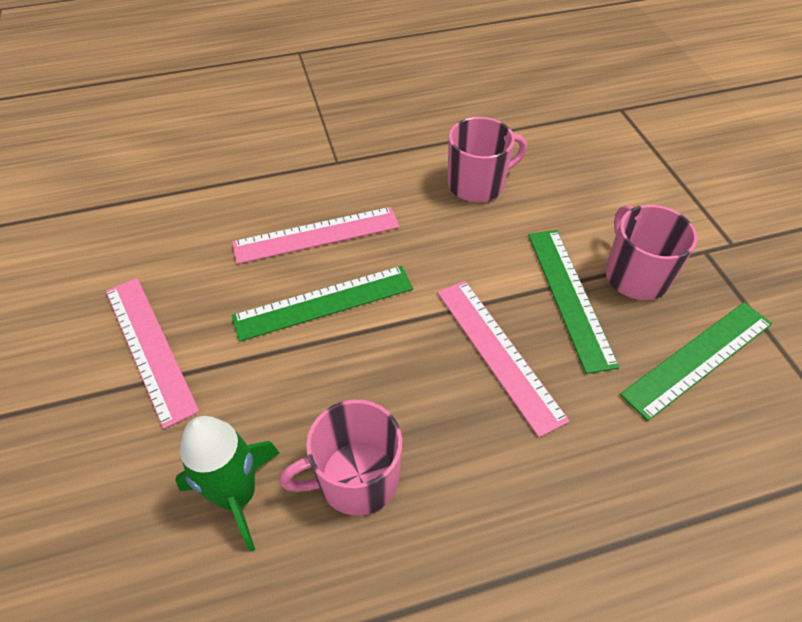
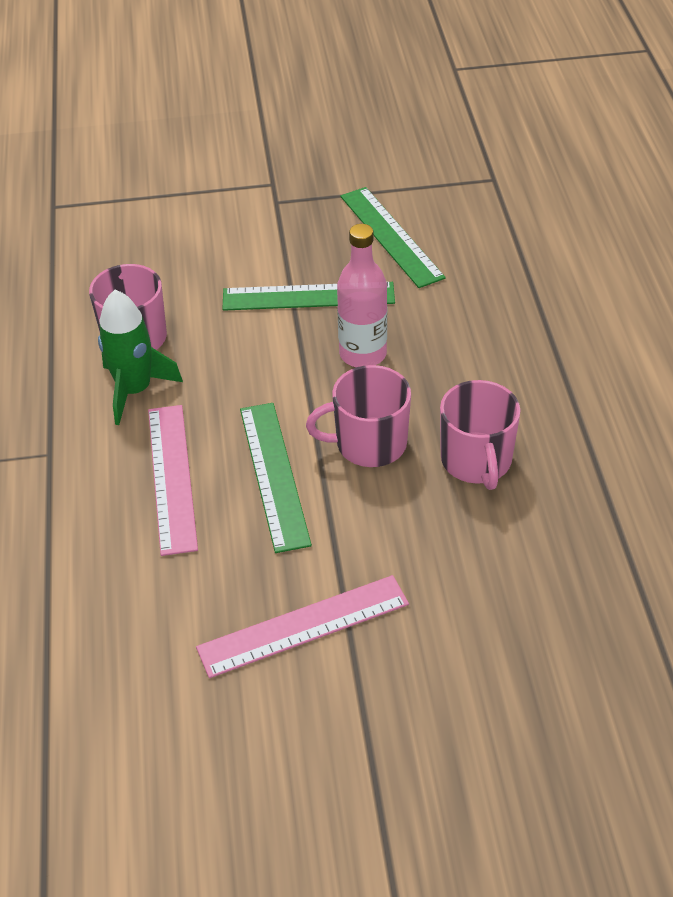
camera: 80 degrees left, 5 degrees down
(237, 495) = (484, 544): green rocket -> green rocket (135, 390)
(497, 353) = (363, 354): pink ruler -> pink bottle
(635, 275) = (294, 250): pink mug -> pink mug (369, 443)

